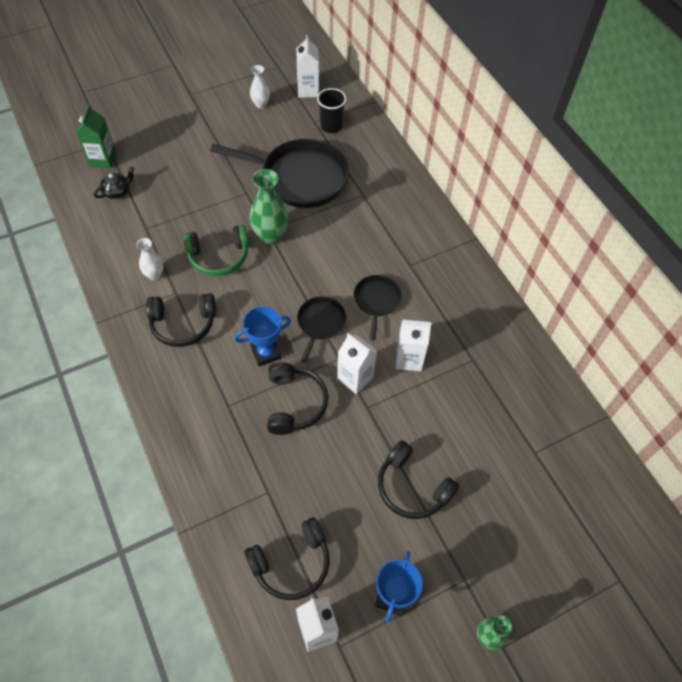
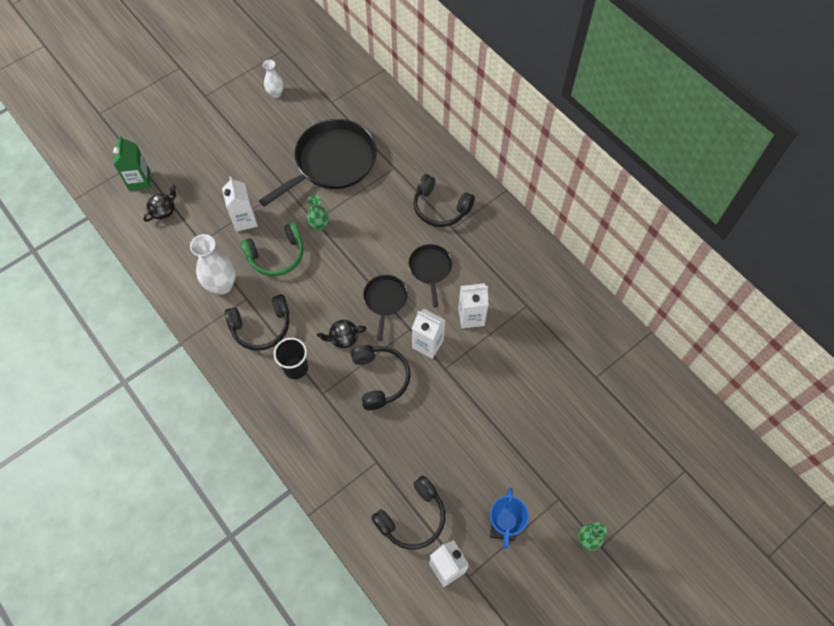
camera: 10 degrees left, 5 degrees up
(154, 275) = (222, 285): white vase -> white vase, size x1.71
(266, 353) = (343, 338): blue trophy -> black teapot
(270, 236) = (319, 225): green vase -> green vase, size x0.59
(300, 178) = (332, 162): black pan -> black pan turned 45 degrees counterclockwise
(308, 90) = (317, 70): white carton -> white carton (244, 220)
(331, 126) = (348, 103): black cup -> black cup (296, 368)
(412, 487) = (498, 430): black headphones -> black headphones (440, 208)

